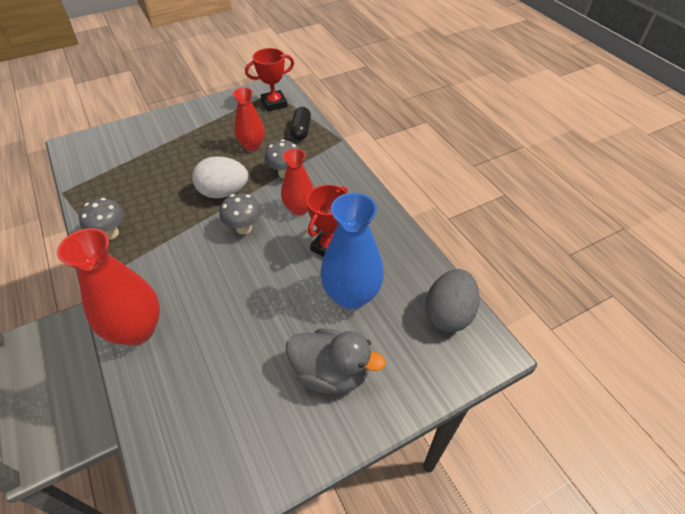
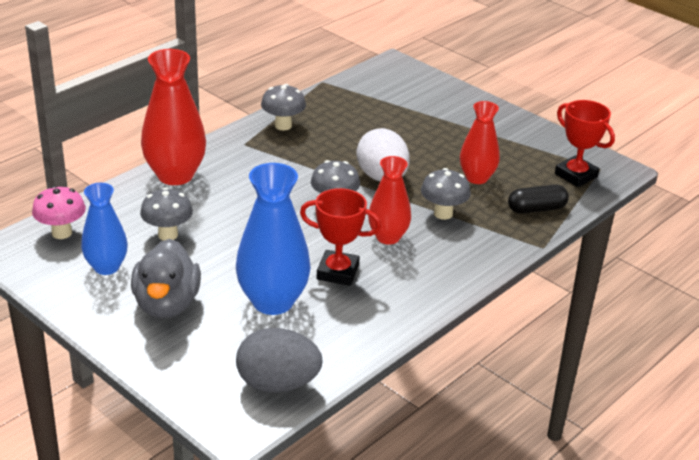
camera: 70 degrees right, 15 degrees down
(180, 453) = (62, 233): none -> pink mushroom
(229, 353) = (168, 235): none -> grey mushroom
(257, 416) = (106, 267): none -> blue vase

